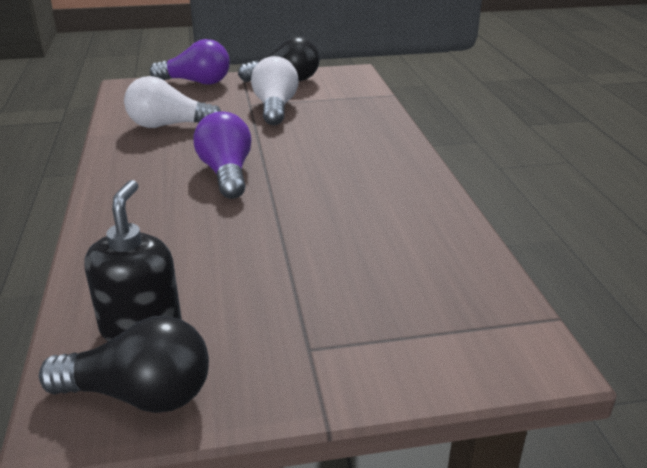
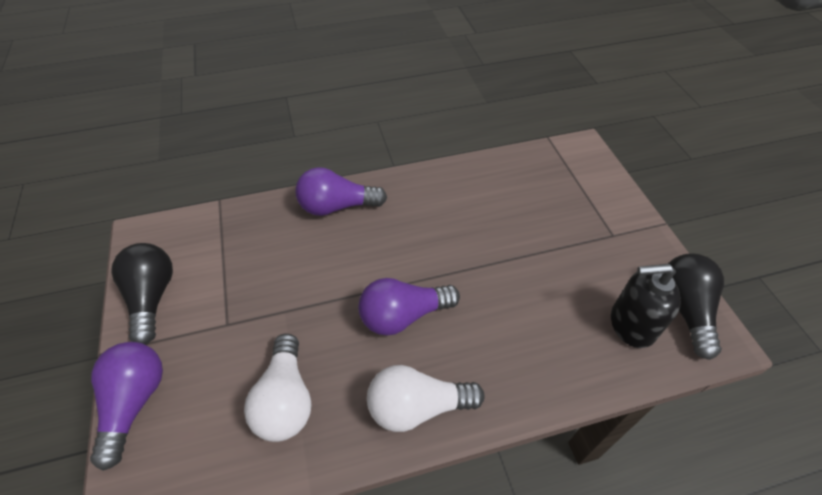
camera: 95 degrees left, 20 degrees up
(275, 108) = (243, 297): white light bulb -> white light bulb (417, 406)
(382, 144) = (337, 206): none -> purple light bulb

